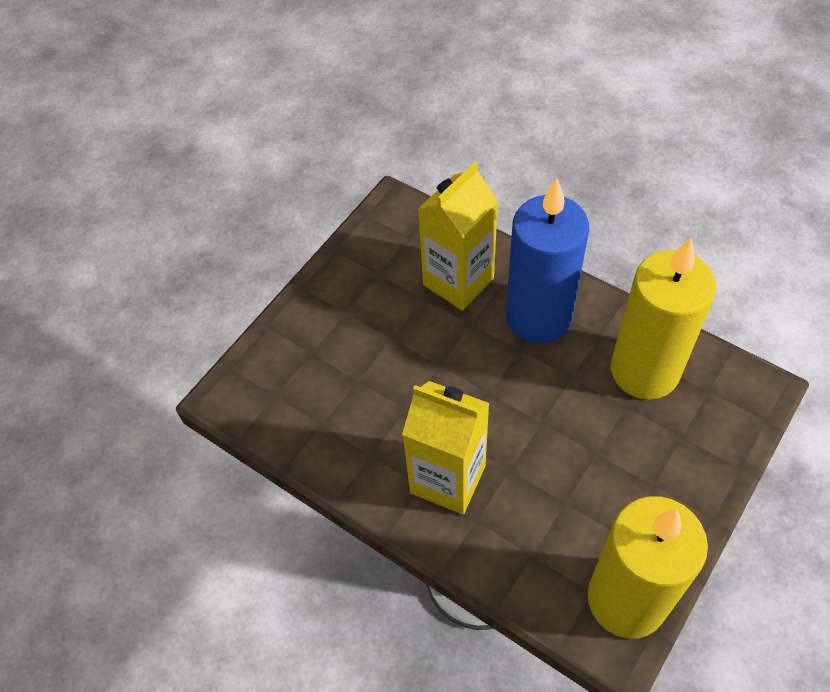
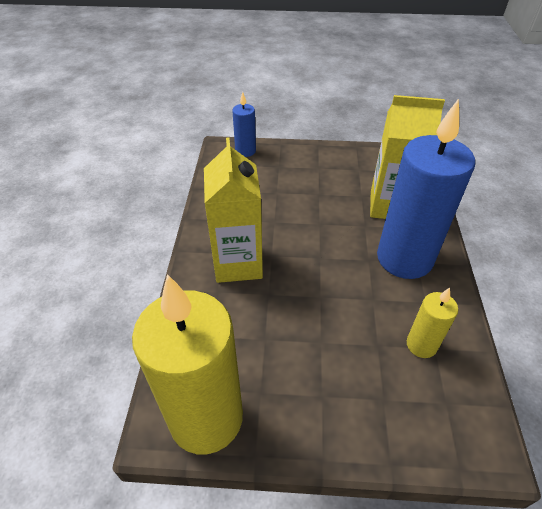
camera: 55 degrees right, 10 degrees down
(252, 374) = (245, 151): none -> blue candle
(644, 371) = (421, 345): yellow candle -> yellow candle, size x0.47

